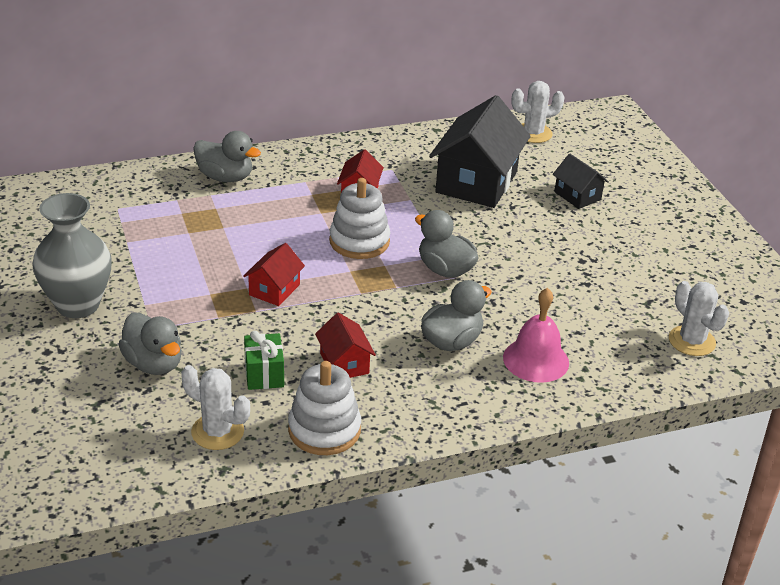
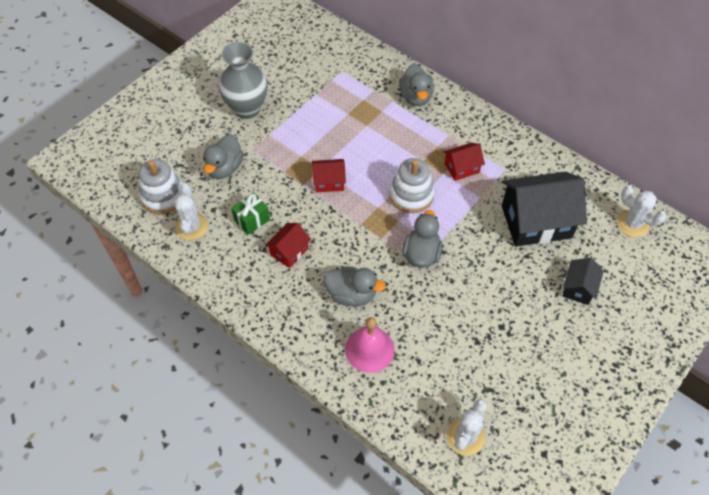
camera: 60 degrees right, 20 degrees up
(324, 430) = (226, 273): white stacking toy -> white stacking toy (163, 196)

